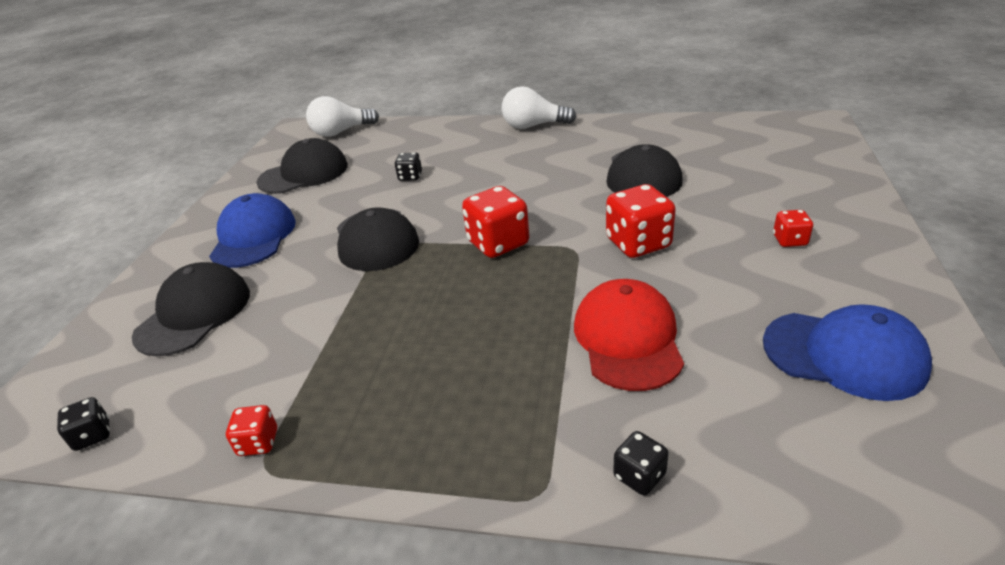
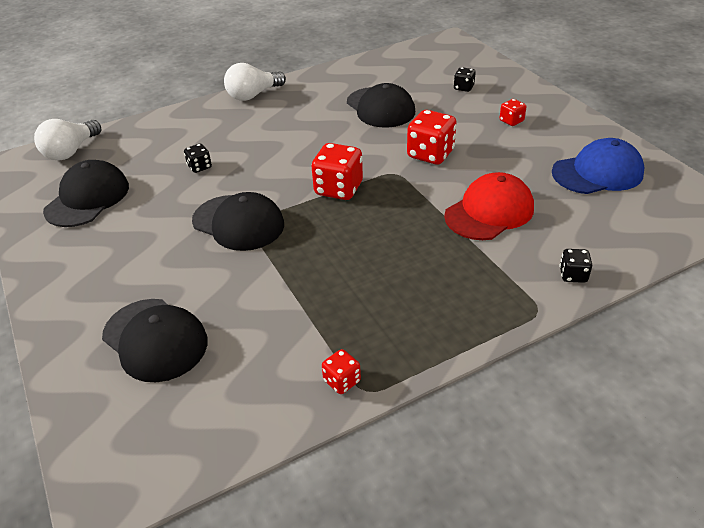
camera: 40 degrees left, 5 degrees up
(93, 435) = (202, 452): black dice -> black dice (463, 88)
(194, 314) = (155, 339): black cap -> black cap turned 150 degrees clockwise
(253, 237) = (118, 264): blue cap -> none
(627, 339) = (489, 212): red cap -> red cap turned 90 degrees clockwise

